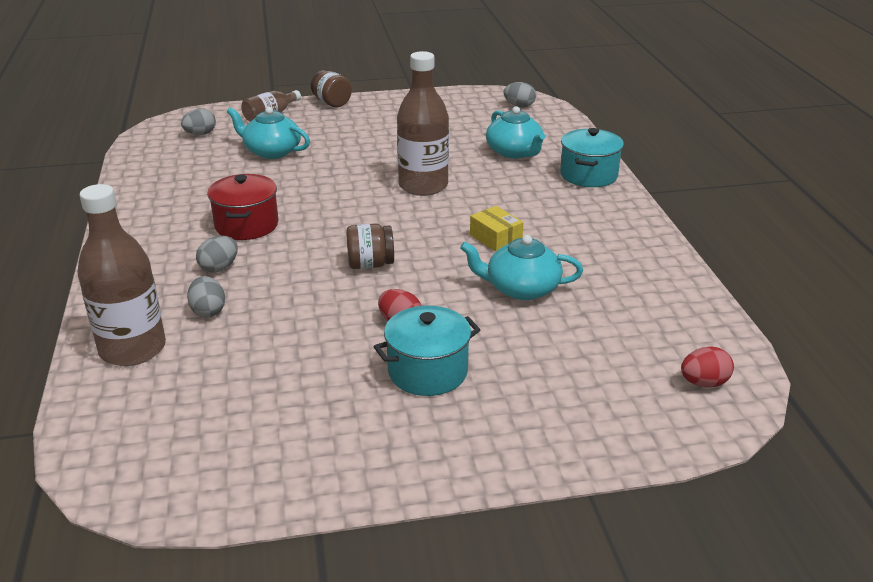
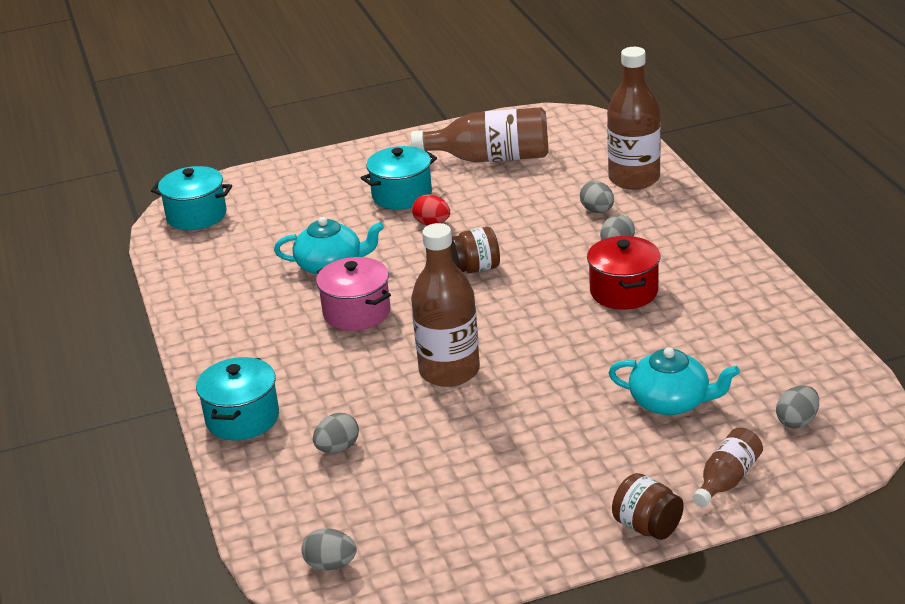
camera: 175 degrees right, 0 degrees up
(288, 418) = (491, 158): none -> brown bottle
(496, 238) = (357, 312): yellow box -> pink pot
(514, 152) = (337, 448): turquoise teapot -> grey egg
(704, 383) = (196, 215): red egg -> turquoise pot

